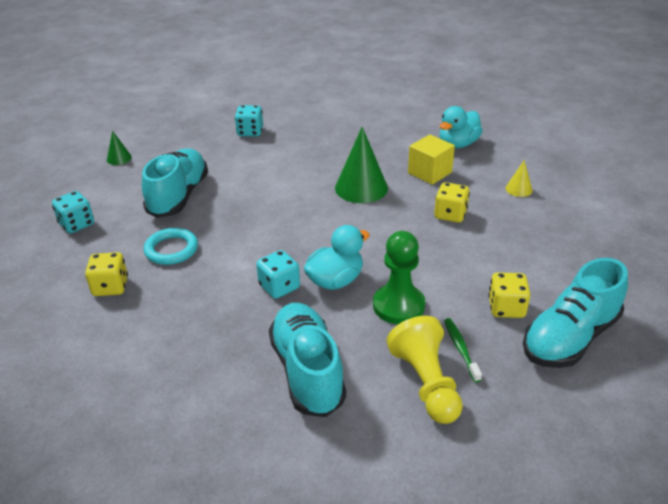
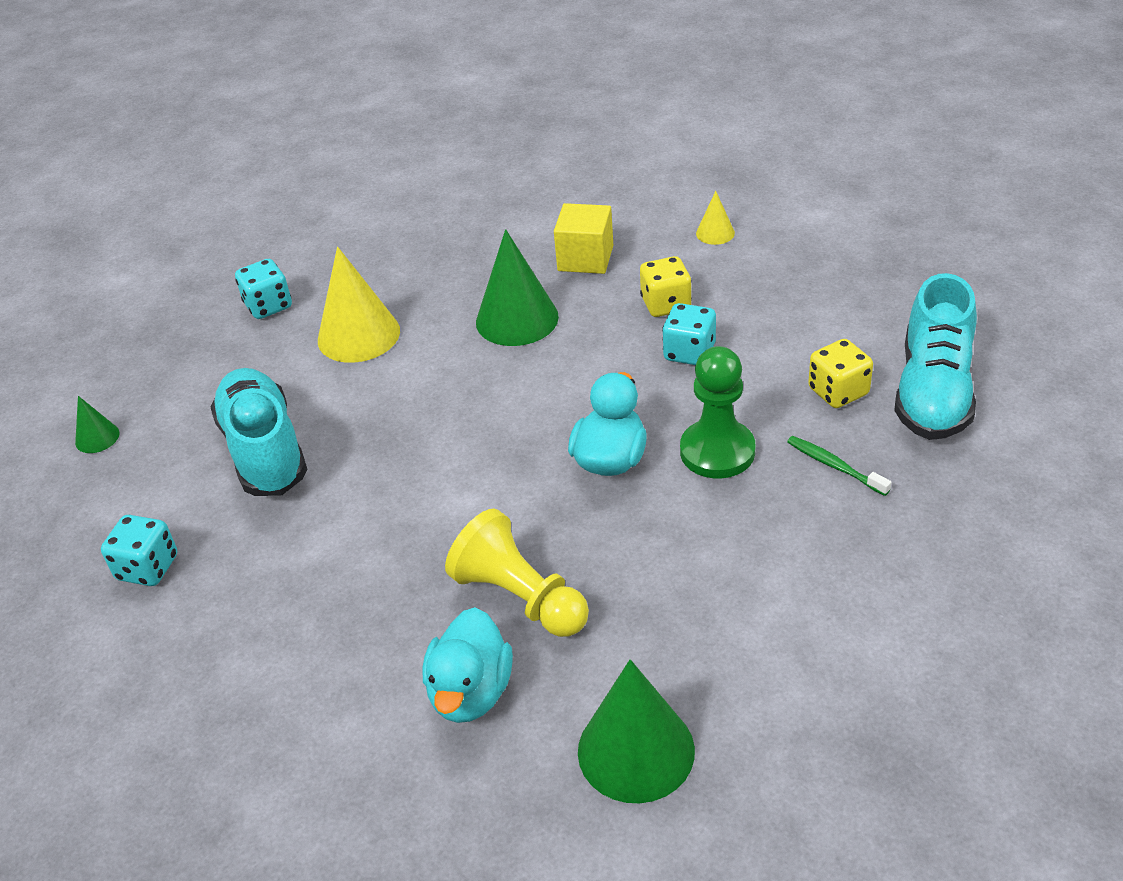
camera: 30 degrees left, 5 degrees up
(110, 287) = (310, 626): yellow dice -> none
(171, 249) = (342, 530): turquoise ring -> none
(187, 441) = (636, 750): none -> green cone
(276, 162) = (358, 335): none -> yellow cone
(279, 287) = (547, 504): turquoise dice -> turquoise dice (689, 352)
(307, 371) = (691, 588): turquoise shoe -> none
(426, 383) = (836, 526): yellow pawn -> yellow pawn (520, 597)
(458, 144) = (583, 202): turquoise duck -> turquoise duck (471, 692)

